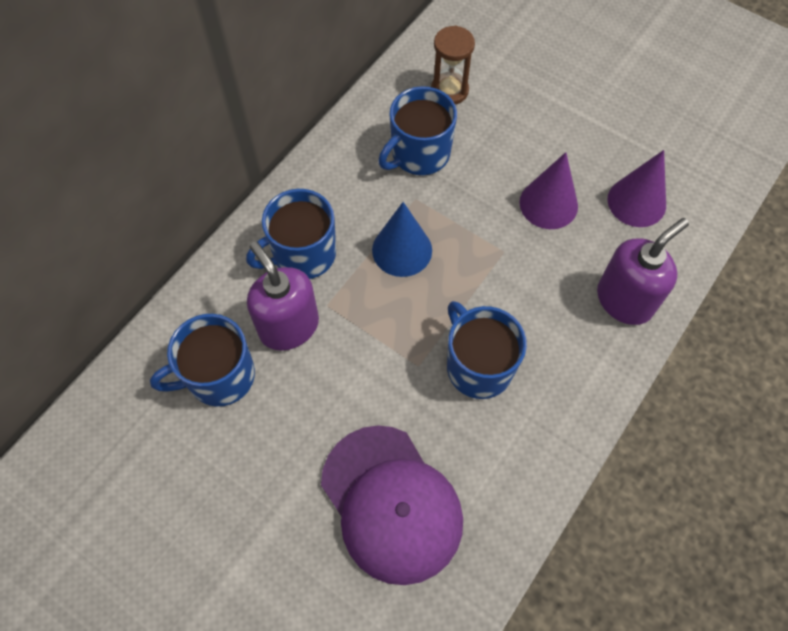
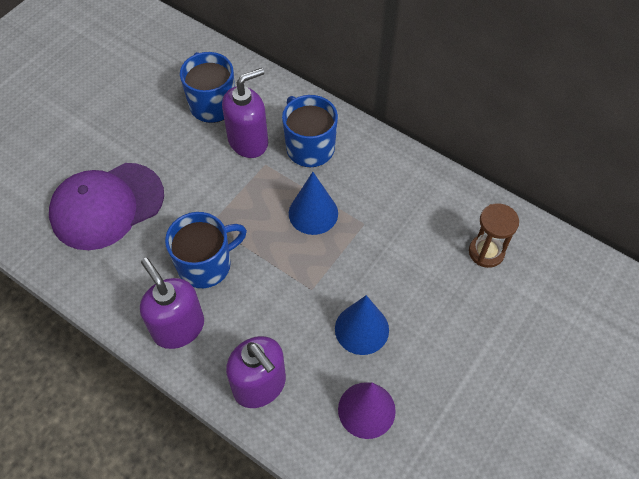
camera: 90 degrees right, 5 degrees down
(419, 154) = (411, 226): blue mug -> none
(548, 204) = (361, 329): purple cone -> blue cone
(565, 391) = (178, 327): none -> purple soap dispenser

